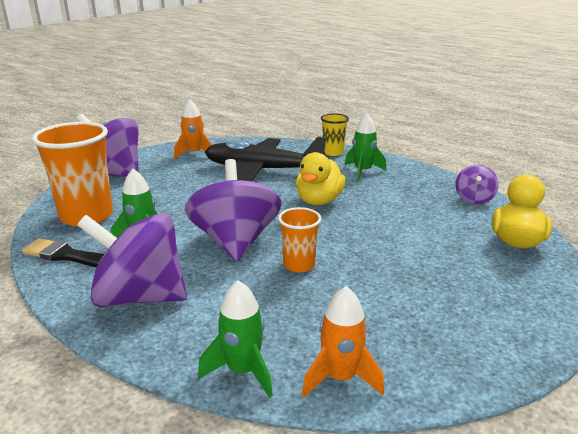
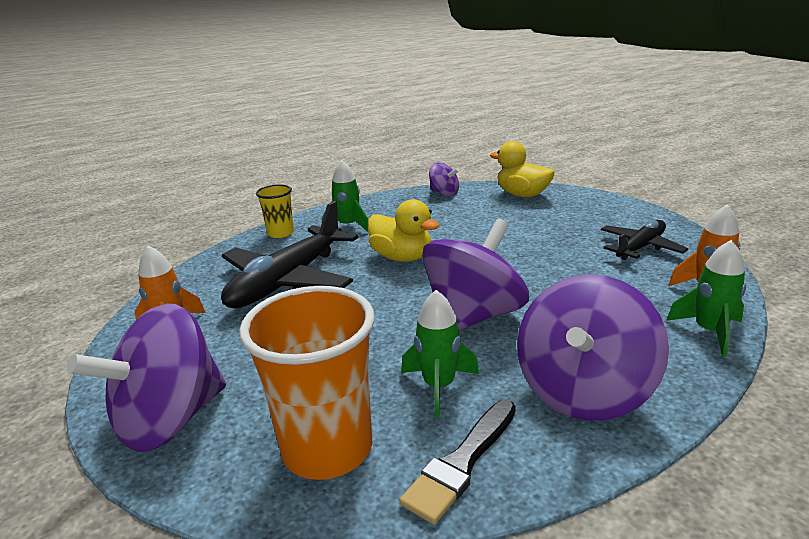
camera: 70 degrees left, 0 degrees up
(235, 241) = (473, 316): purple spinning top -> purple spinning top turned 120 degrees clockwise
(299, 265) = (535, 285): orange cup -> none
(425, 328) = (640, 247): none -> black plane

